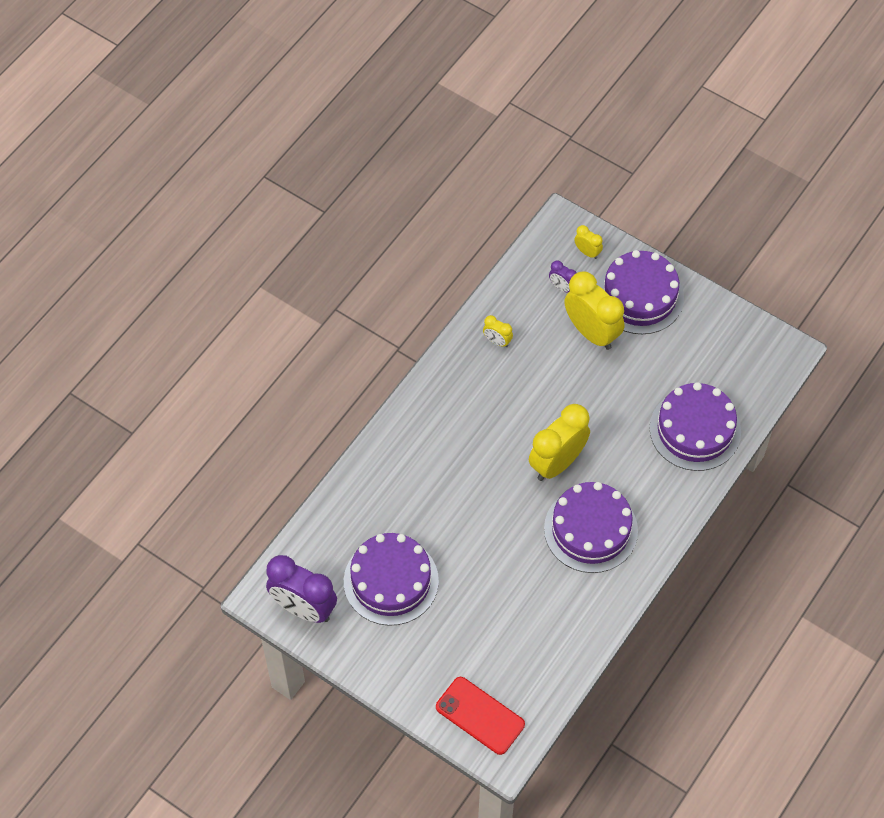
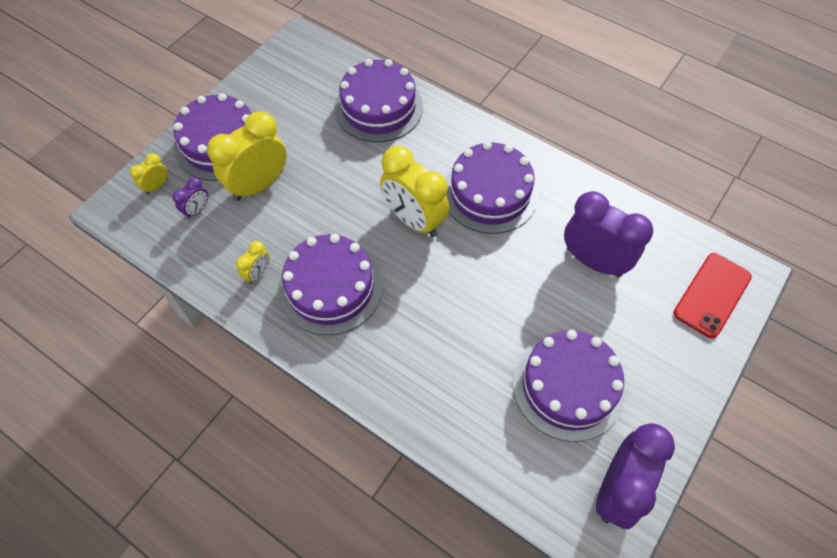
camera: 90 degrees left, 0 degrees up
(484, 397) = (330, 288): none -> purple cake
(515, 615) = (593, 261): none -> purple clock

